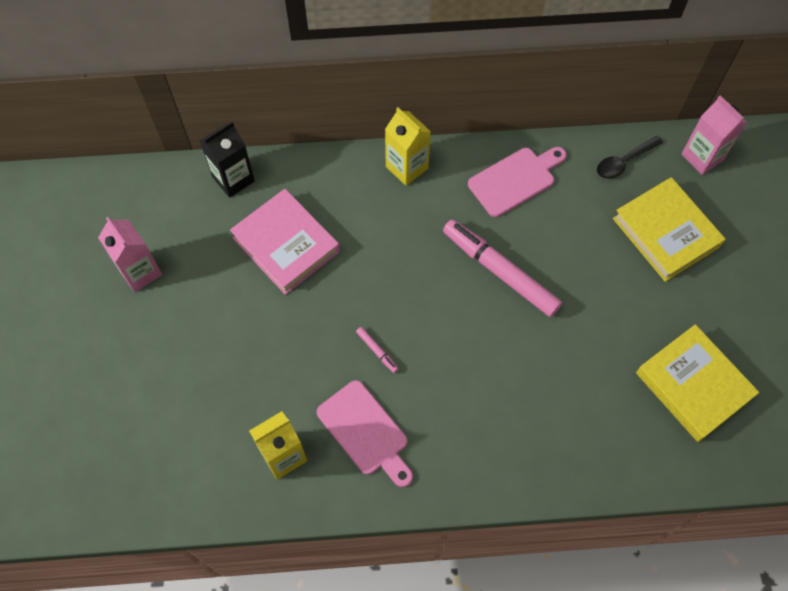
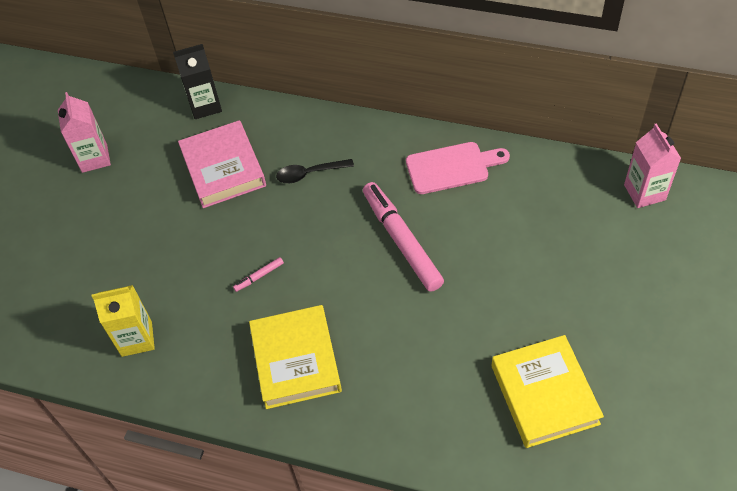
camera: 25 degrees right, 10 degrees down
(365, 432) = (216, 341): pink cutting board -> none
(377, 351) = (259, 276): pink marker -> pink marker turned 75 degrees clockwise
(407, 167) = (358, 133): yellow carton -> none
(623, 162) = (563, 178): black spoon -> black spoon (309, 174)
(666, 232) = (577, 249): yellow book -> yellow book (296, 360)

